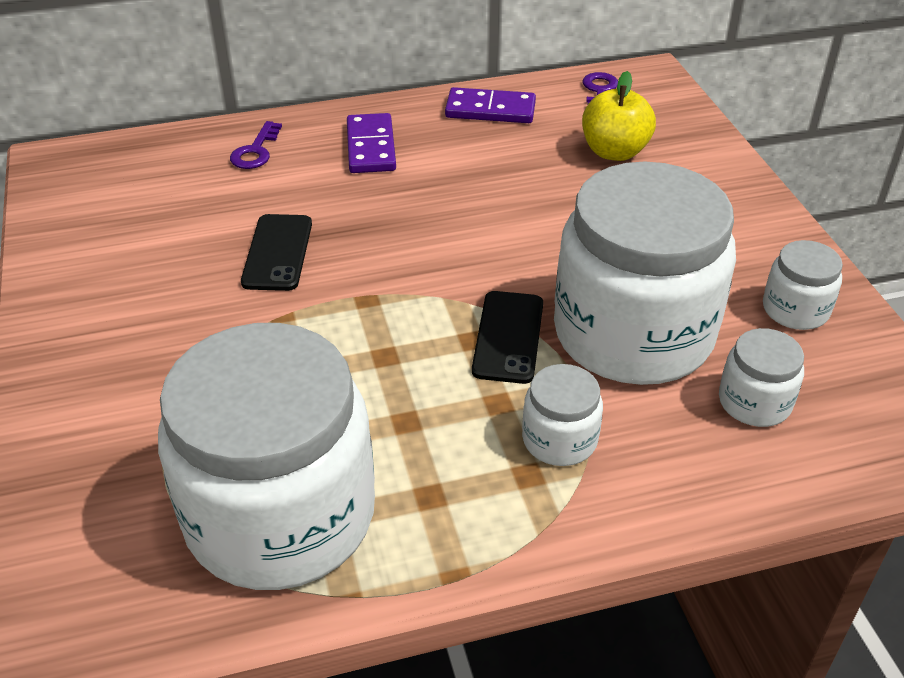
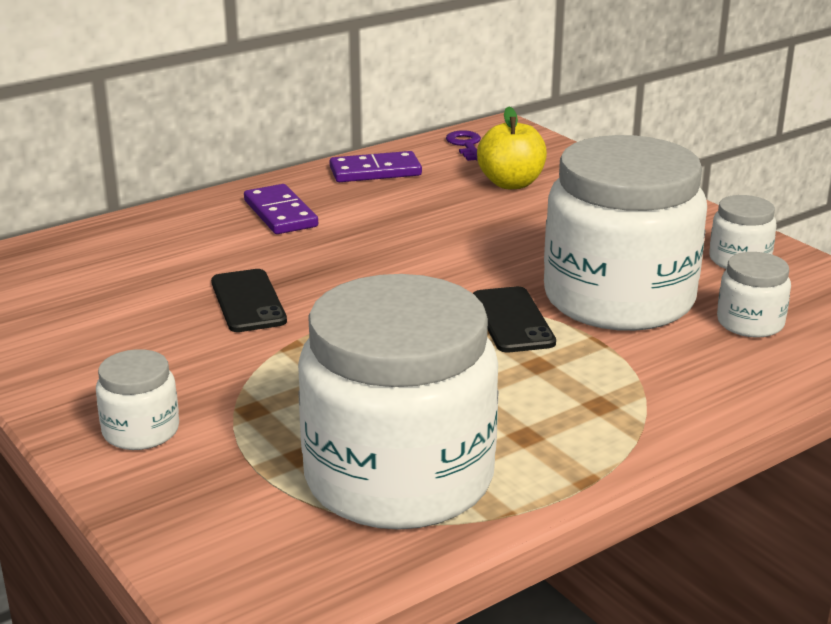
camera: 20 degrees left, 15 degrees down
(256, 151) = (165, 233): purple key -> none
(559, 439) = (609, 377): white jar -> white jar (141, 431)

